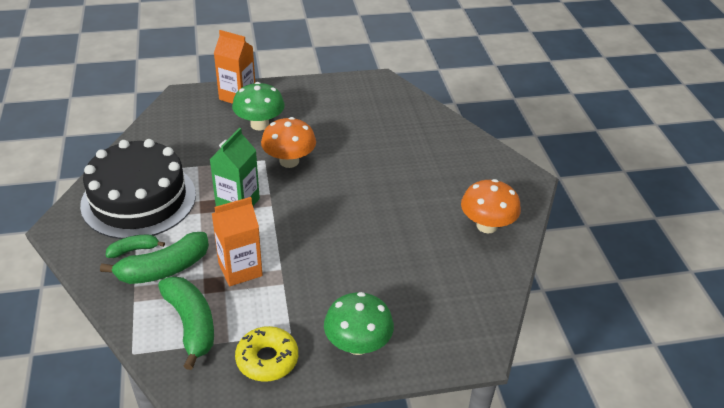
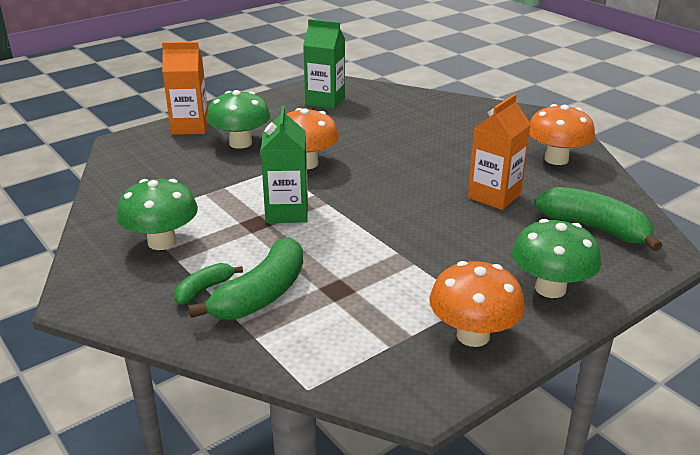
camera: 25 degrees left, 10 degrees down
(139, 199) = (162, 242): black cake -> green mushroom
(191, 324) = (351, 335): green banana -> green banana (595, 228)
(240, 269) = (353, 267): orange carton -> orange carton (494, 196)
(267, 359) = (473, 335): yellow donut -> orange mushroom
(358, 100) = (325, 101): none -> green carton

